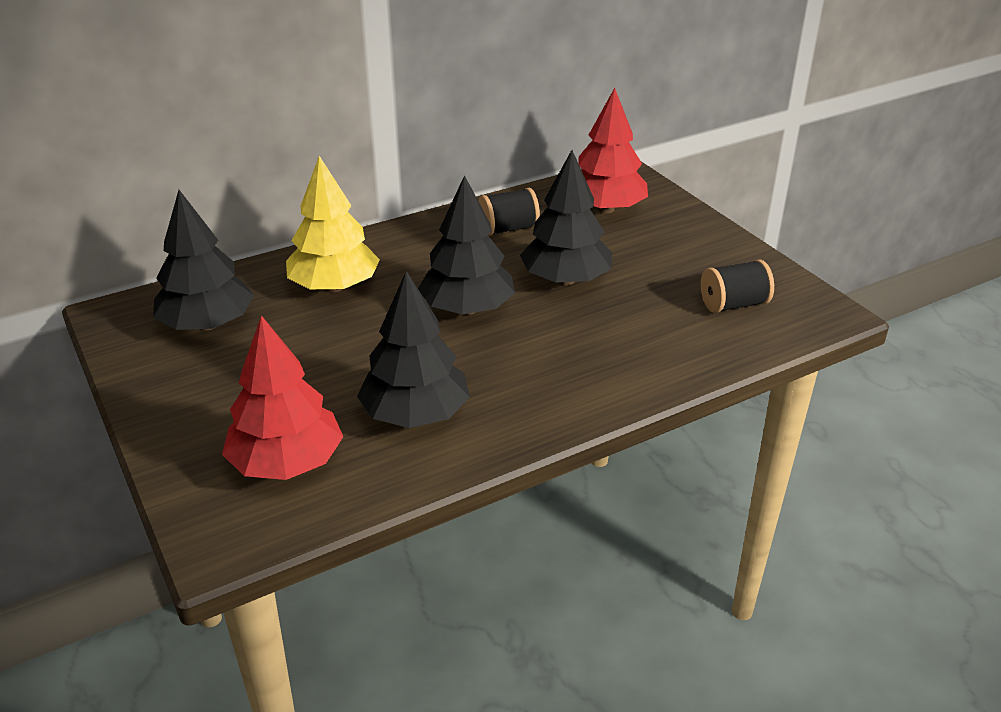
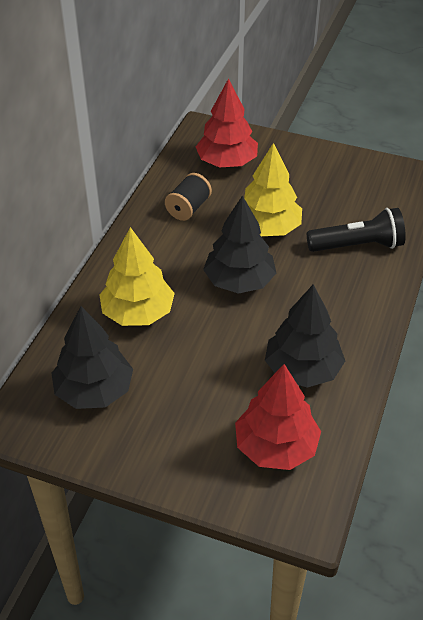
camera: 40 degrees left, 10 degrees up
(566, 279) = (268, 228): black tree -> yellow tree
(646, 340) = (358, 245): none -> black flashlight
(733, 304) = (372, 196): black spool -> none

